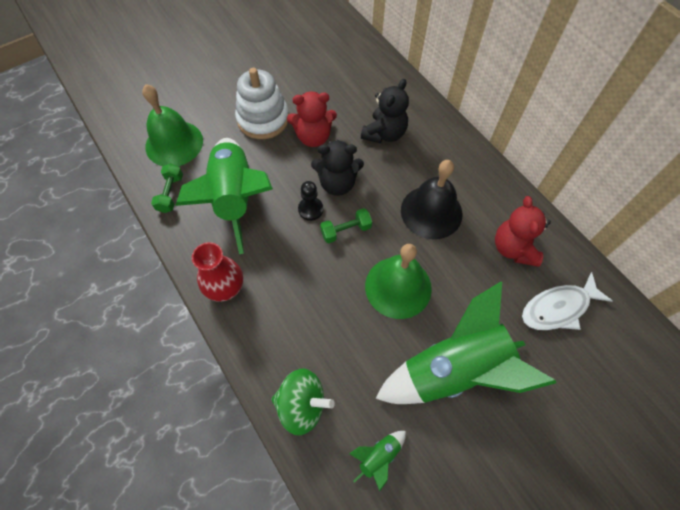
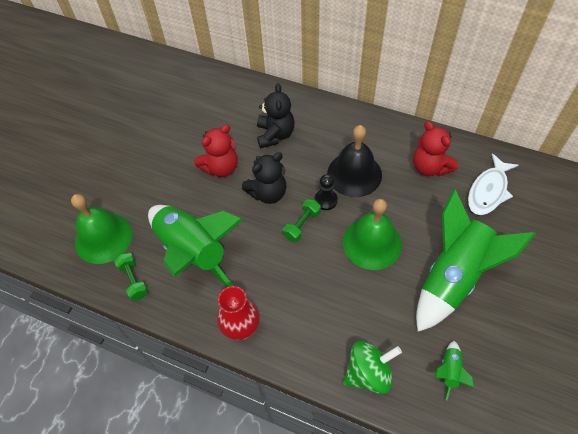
camera: 30 degrees left, 5 degrees down
(263, 119) = (167, 176): white stacking toy -> none
(310, 209) = (262, 225): black pawn -> black pawn (326, 200)

